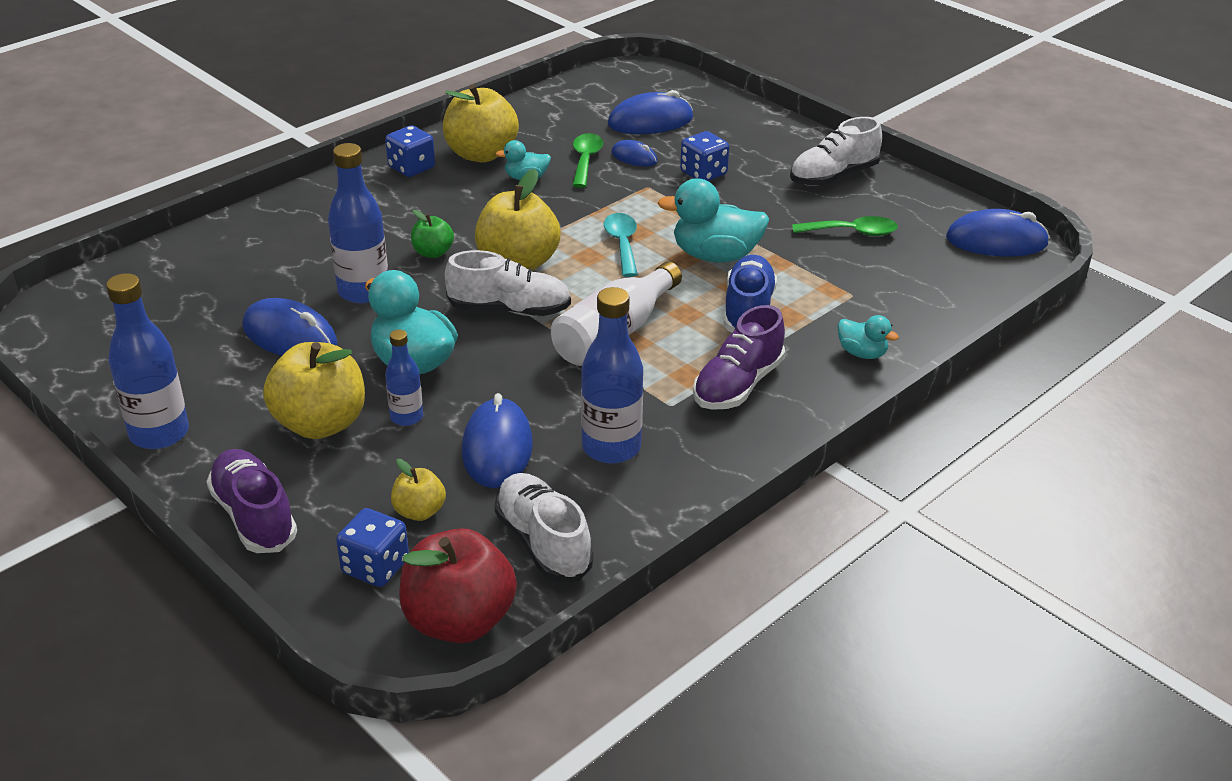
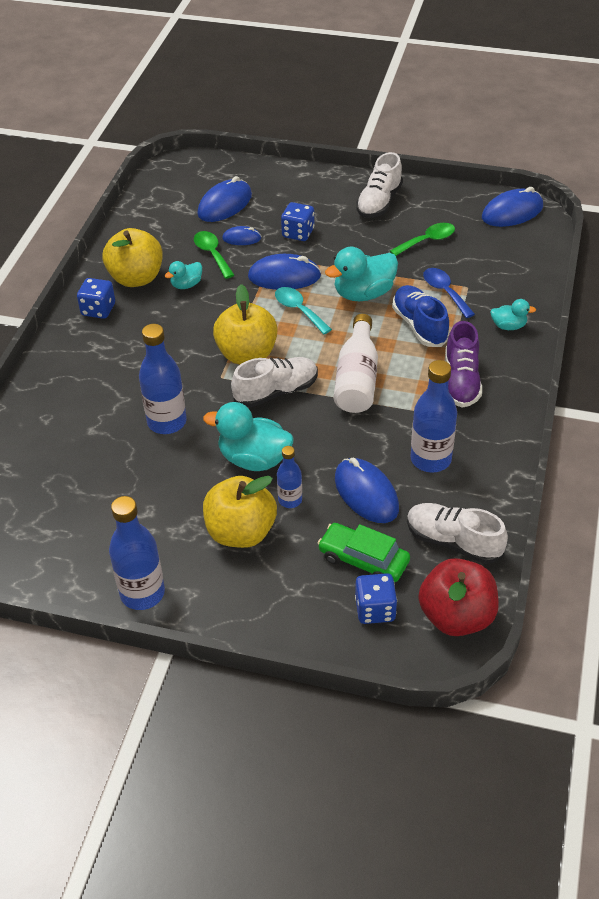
camera: 30 degrees left, 10 degrees up
(254, 516) = (267, 617): purple shoe -> none
(290, 336) = (153, 479): blue mouse -> blue mouse (284, 277)
(419, 511) = (363, 560): yellow apple -> green car
(433, 253) = (183, 371): green apple -> none
(818, 289) = (445, 292): none -> blue spoon

